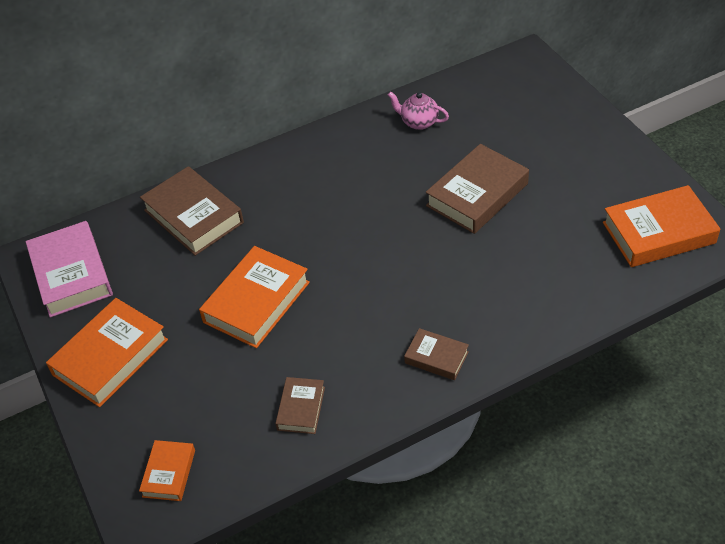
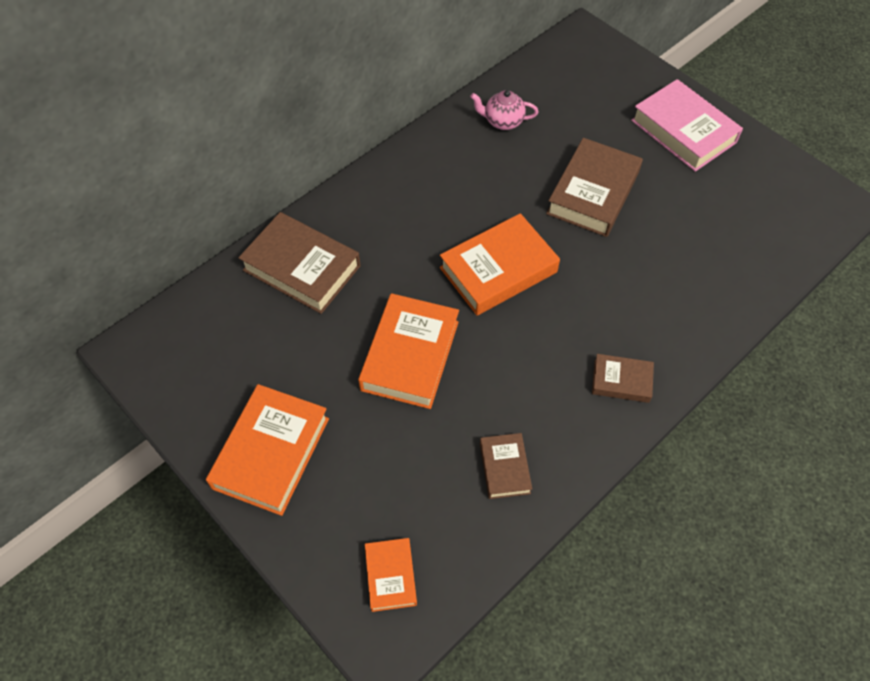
camera: 20 degrees left, 10 degrees up
(71, 274) = (187, 362): pink book -> pink book (683, 131)
(658, 232) = (782, 205): orange book -> orange book (498, 270)

